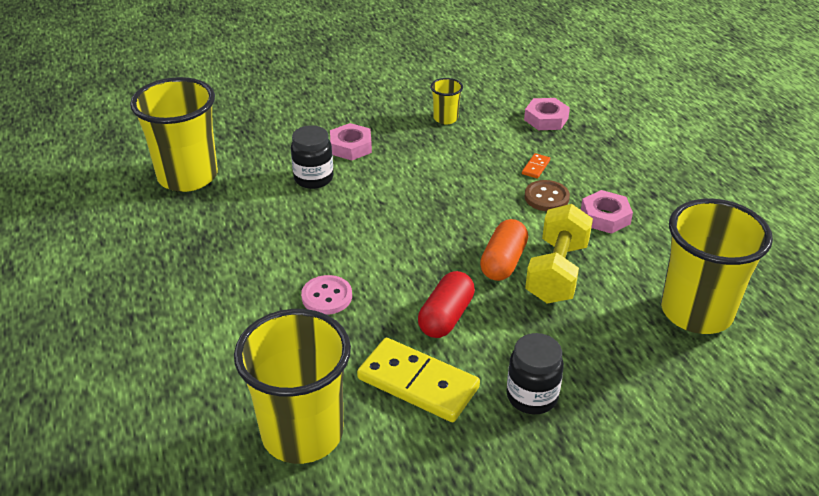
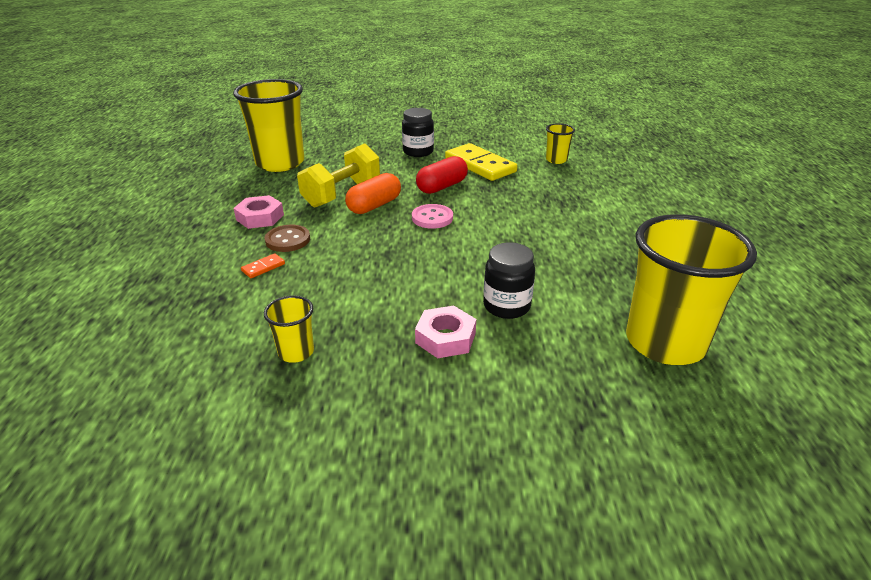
camera: 160 degrees left, 5 degrees down
(302, 433) = (556, 160): yellow cup -> yellow cup, size x0.45
(327, 296) = (524, 210): pink button -> pink button (432, 218)
(546, 119) = (178, 320): pink nut -> none

